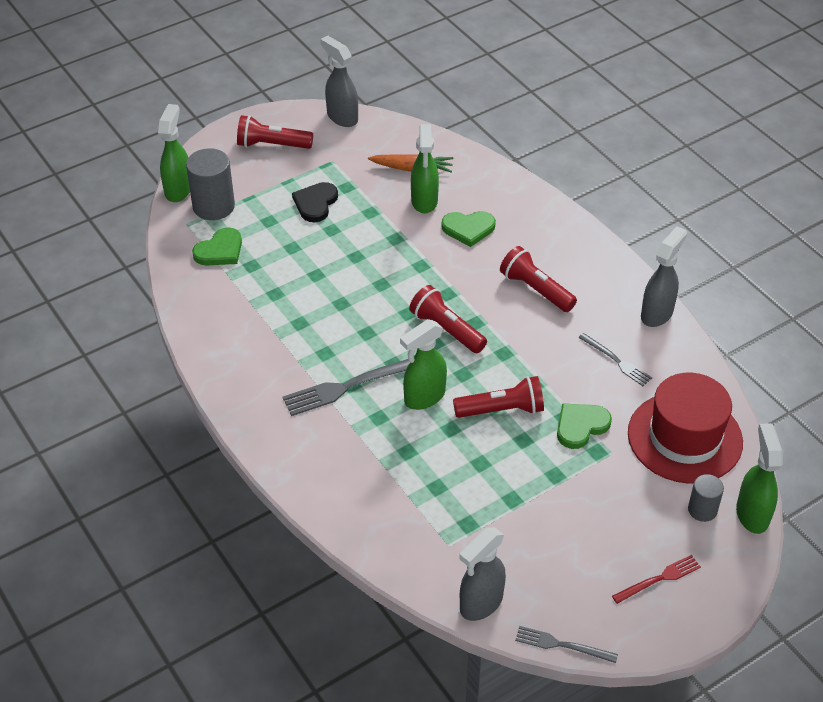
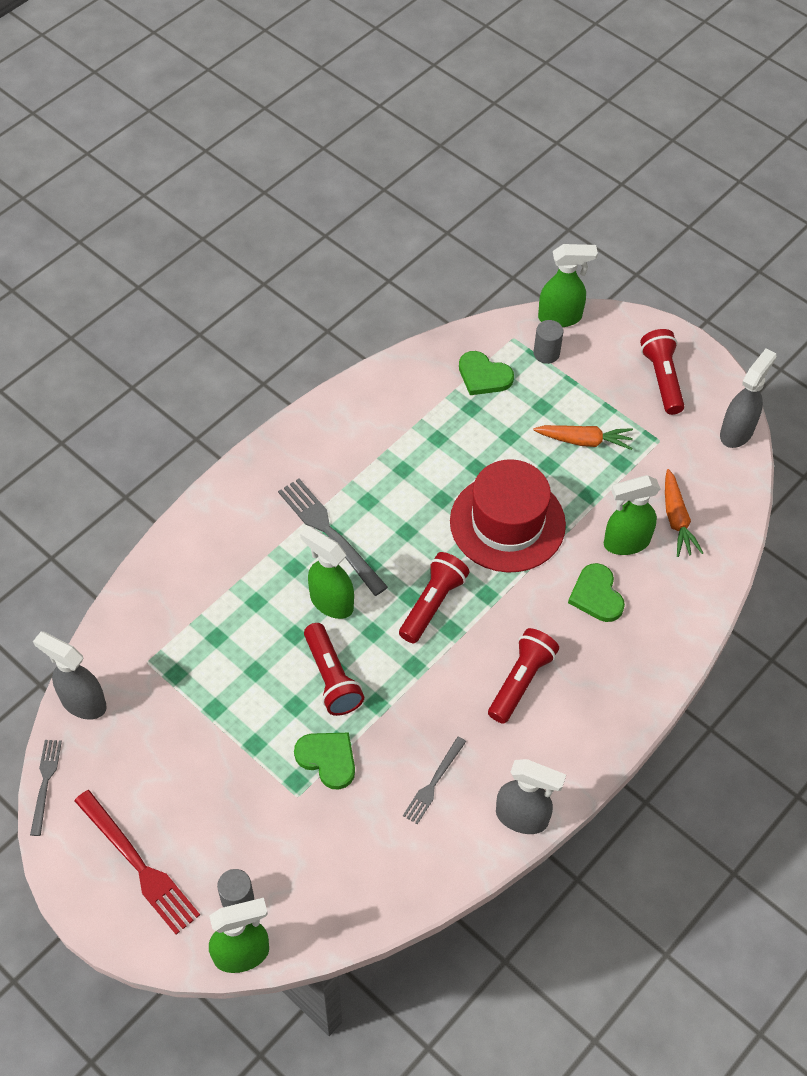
camera: 75 degrees right, 10 degrees up
(213, 206) = (546, 353): grey cylinder -> grey cylinder, size x0.58
(315, 203) = (584, 441): black heart -> orange carrot
(659, 579) = (138, 865): red fork -> red fork, size x1.70
(685, 437) = (336, 870): red hat -> red hat (507, 523)

